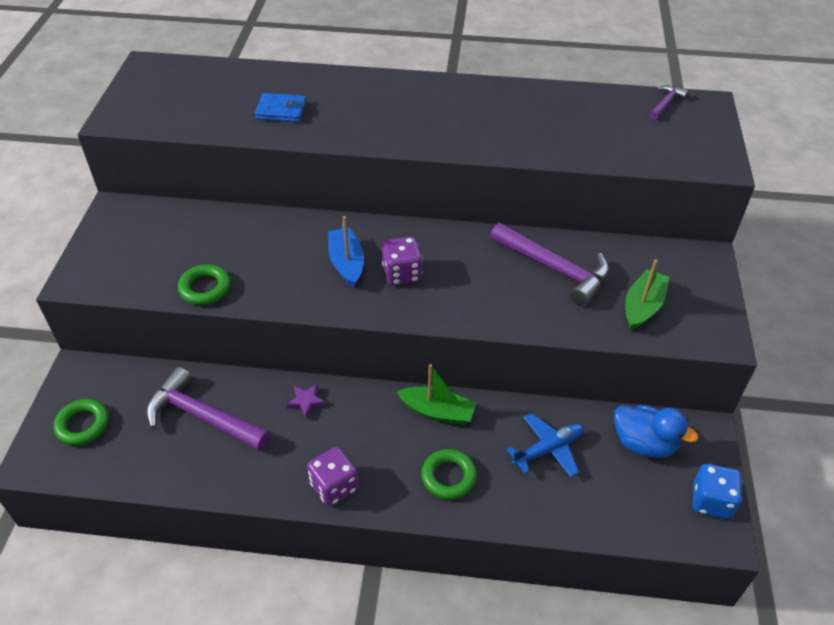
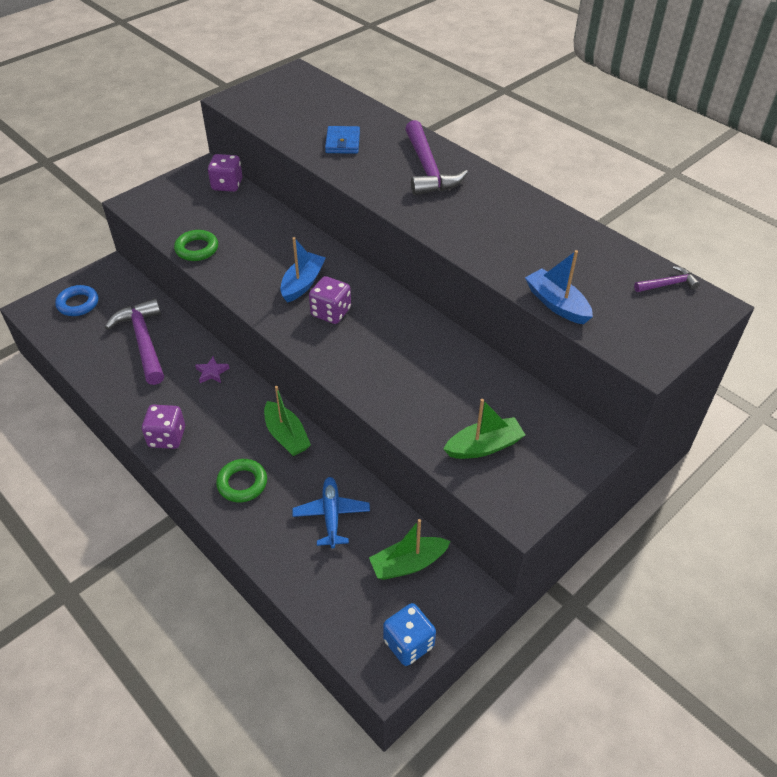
camera: 40 degrees right, 0 degrees up
(83, 425) = (78, 304): green ring -> blue ring
(159, 213) = (227, 185): none -> purple dice
(281, 111) = (342, 142): blue wallet -> blue wallet turned 45 degrees clockwise
(548, 449) = (331, 515): blue plane -> blue plane turned 105 degrees counterclockwise
(554, 269) = (448, 375): purple hammer -> purple hammer (428, 169)
(617, 158) = (556, 304): none -> blue boat
(644, 443) = (408, 564): blue duck -> green boat

